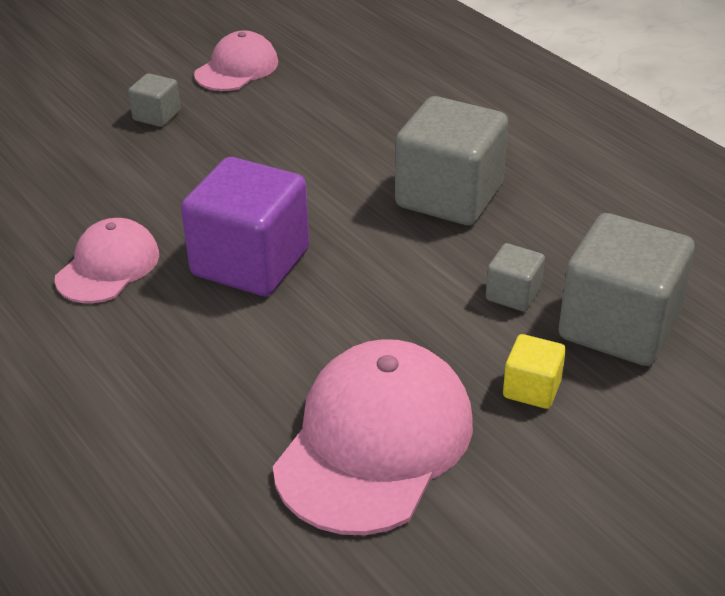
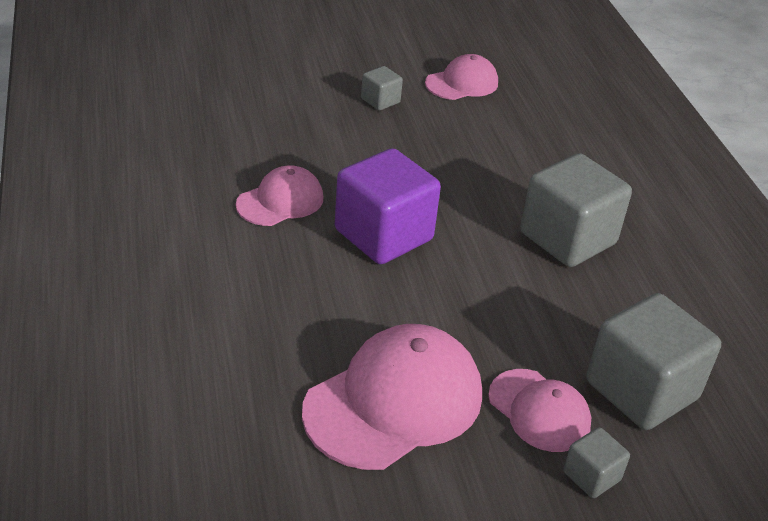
camera: 20 degrees right, 0 degrees up
(513, 294) = (570, 333): grey cube -> grey cube (591, 476)
(532, 389) = (539, 410): yellow cube -> pink cap

